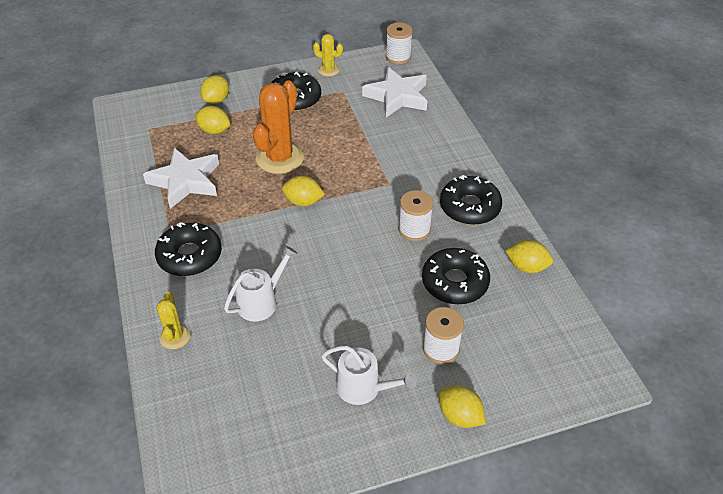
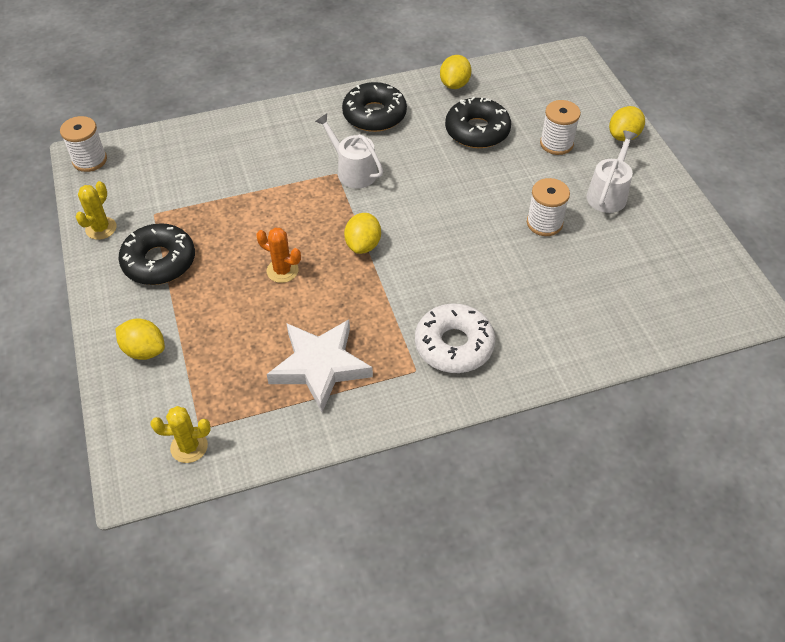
camera: 90 degrees left, 5 degrees up
(175, 337) = (573, 344): yellow cactus -> yellow cactus (189, 447)
(190, 256) = (454, 345): black donut -> white donut
(214, 130) = (216, 346): yellow lemon -> none
(261, 301) = (516, 273): white watering can -> white watering can (353, 171)
(280, 158) = (282, 271): orange cactus -> orange cactus, size x0.52
(397, 96) = (175, 163): white star -> none
(414, 230) = (407, 155): white spool -> white spool (544, 223)

